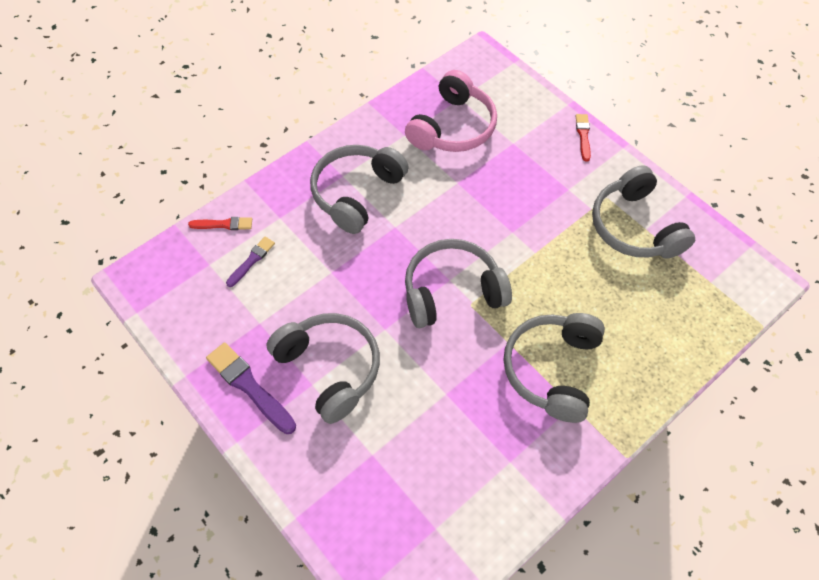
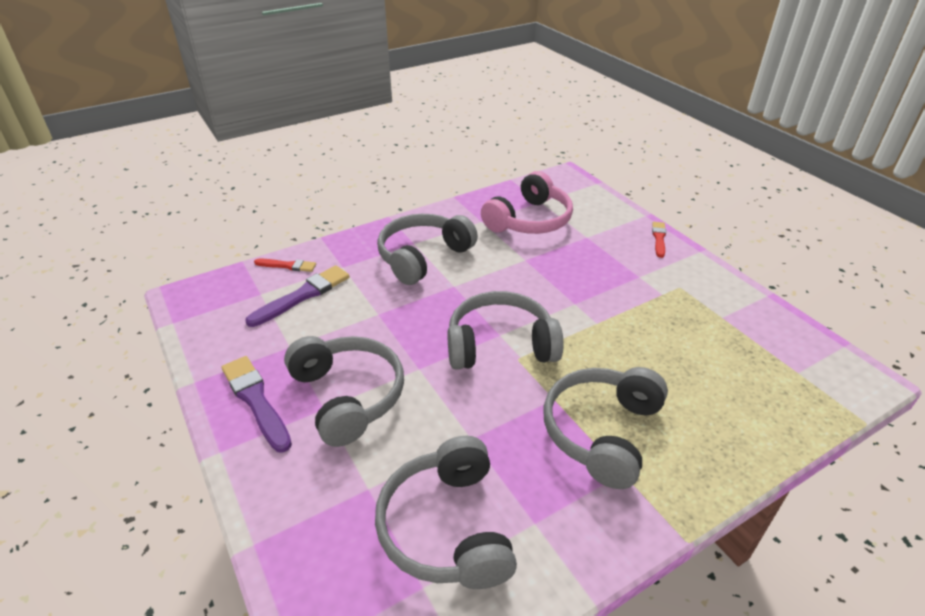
camera: 10 degrees right, 20 degrees down
(251, 261) = (302, 295): purple brush -> purple brush, size x1.70
(634, 227) = (709, 314): grey headphones -> grey headphones (446, 527)

